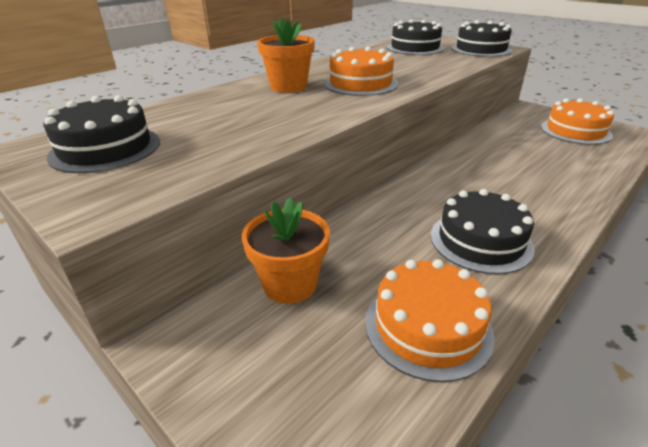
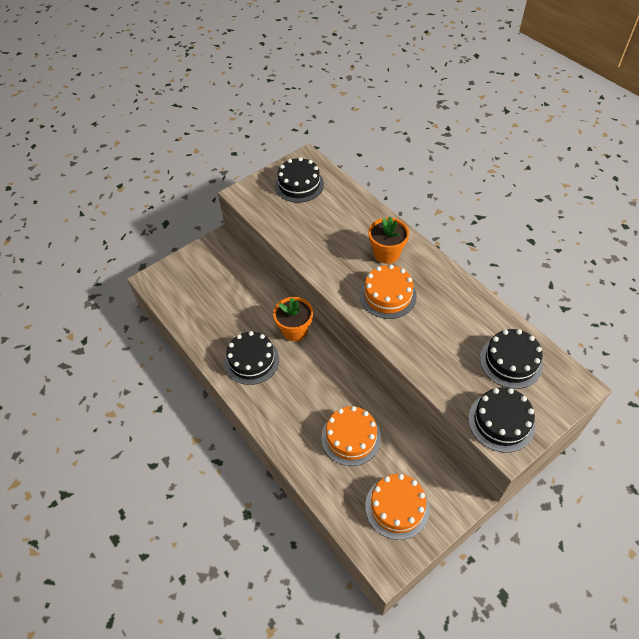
camera: 100 degrees right, 20 degrees up
(290, 284) = (241, 277): orange flower pot -> orange flower pot (295, 330)
(427, 327) = (202, 320): orange cake -> orange cake (351, 437)

